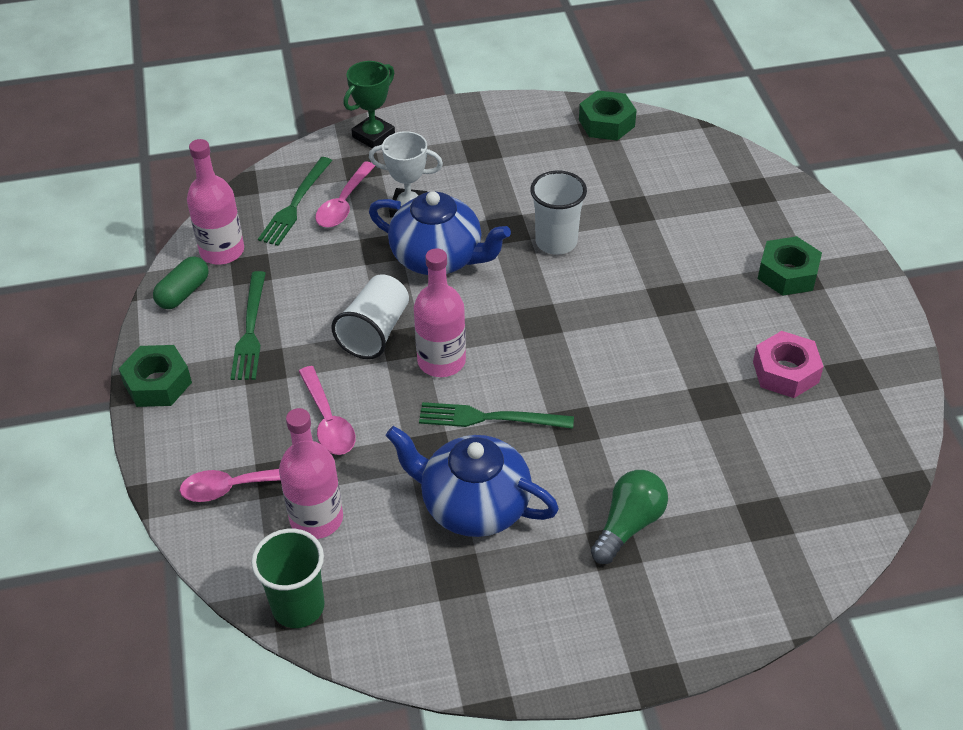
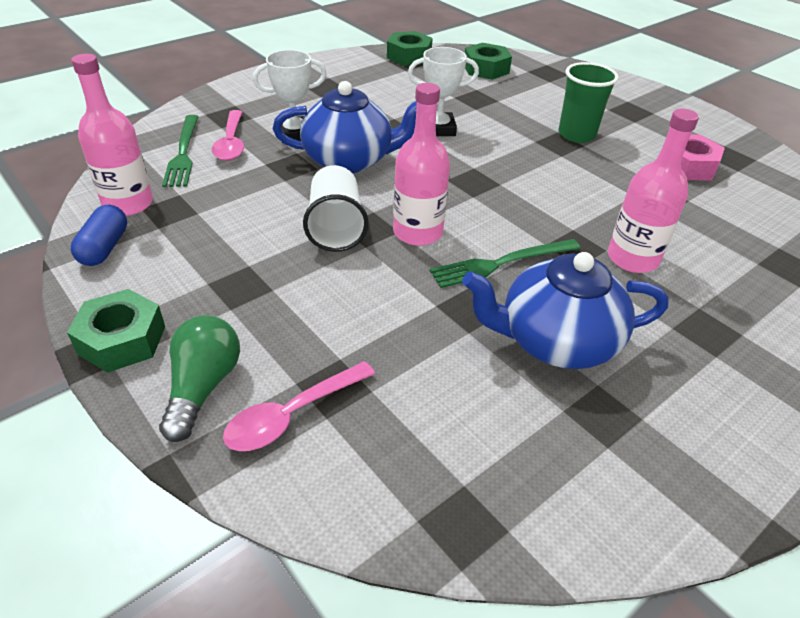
camera: 30 degrees left, 5 degrees down
(183, 293) = (104, 248): green capsule -> blue capsule
(250, 330) = (203, 259): green fork -> none
(298, 607) = (465, 525): green cup -> green cup (576, 134)
(316, 519) = (409, 414): pink bottle -> pink bottle (632, 258)
(328, 420) = (347, 314): pink spoon -> none
(373, 136) = (224, 95): green trophy -> none
(556, 242) = (438, 129): white cup -> white trophy
(628, 525) = (700, 308): green light bulb -> green light bulb (203, 387)
(787, 273) = (621, 110): green nut -> green nut (486, 69)

